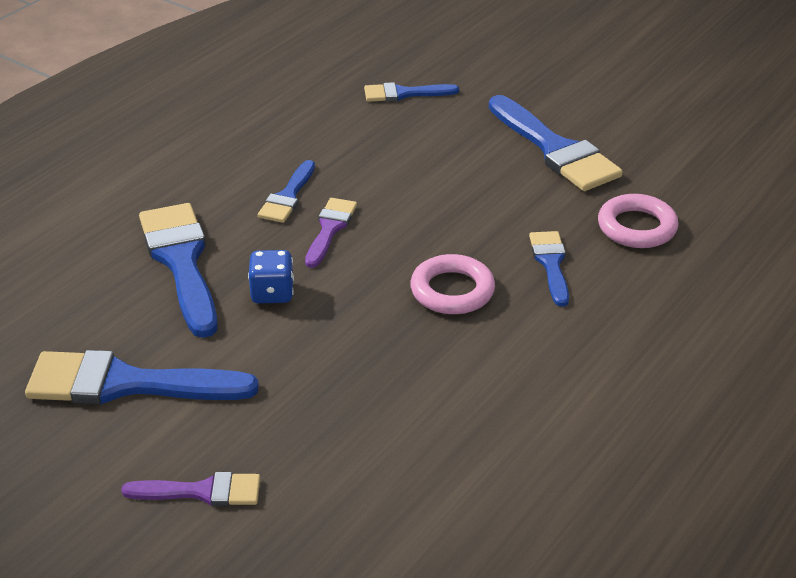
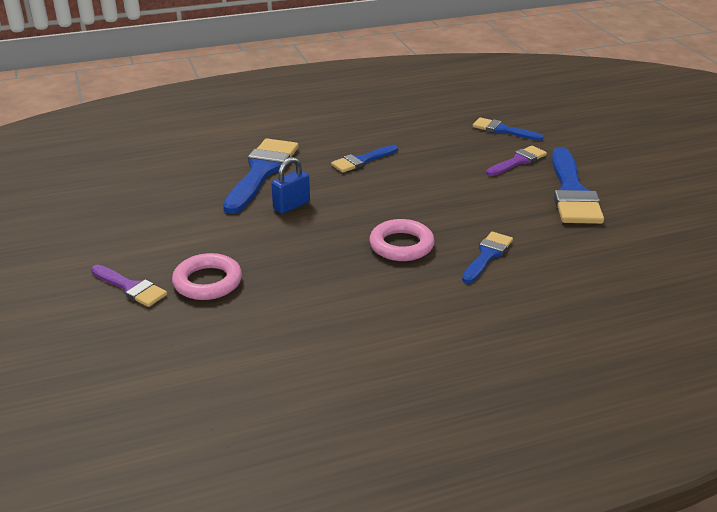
camera: 35 degrees right, 5 degrees down
(127, 384) = (160, 219): blue brush -> none
(272, 293) = (291, 206): blue dice -> blue padlock
(330, 229) = (366, 185): purple brush -> purple brush (518, 161)
(637, 227) = (578, 257): pink ring -> pink ring (207, 282)

